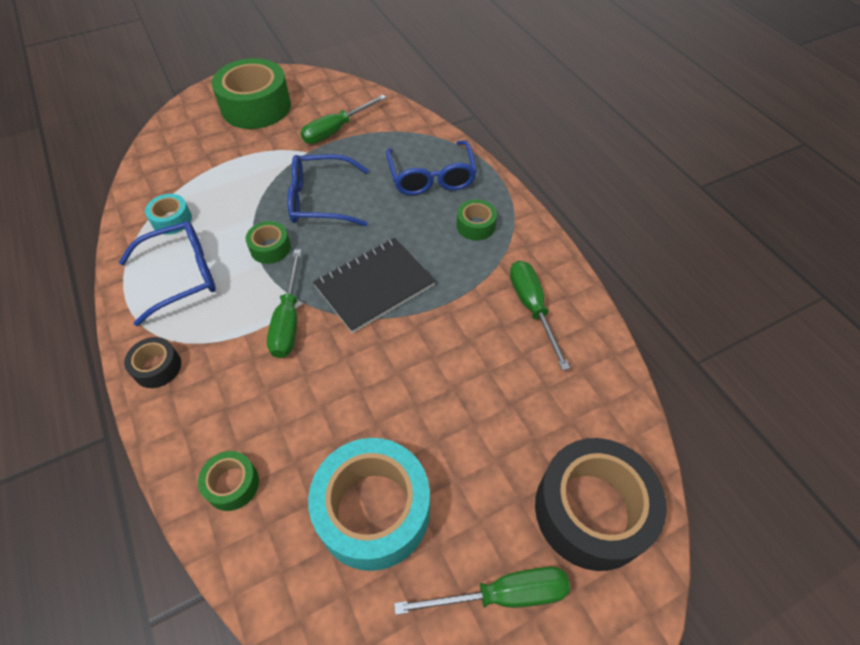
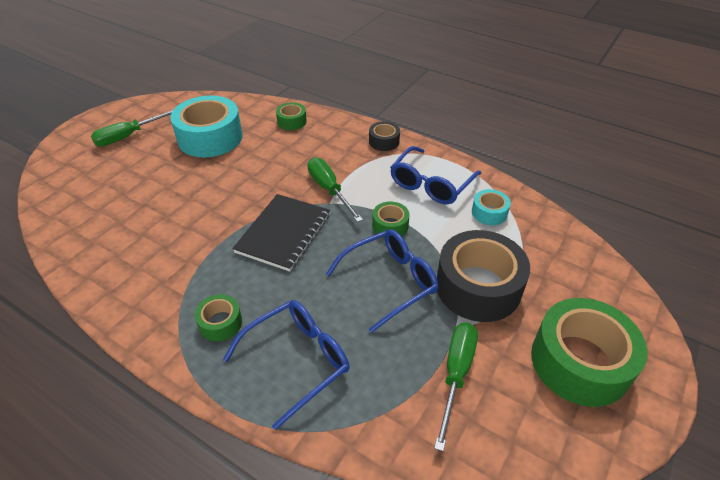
camera: 150 degrees right, 10 degrees down
(431, 177) = (297, 360): blue glasses -> blue glasses turned 90 degrees clockwise
(532, 308) = (141, 269): green screwdriver -> none
(591, 510) = (81, 177): black tape -> black tape (478, 287)

